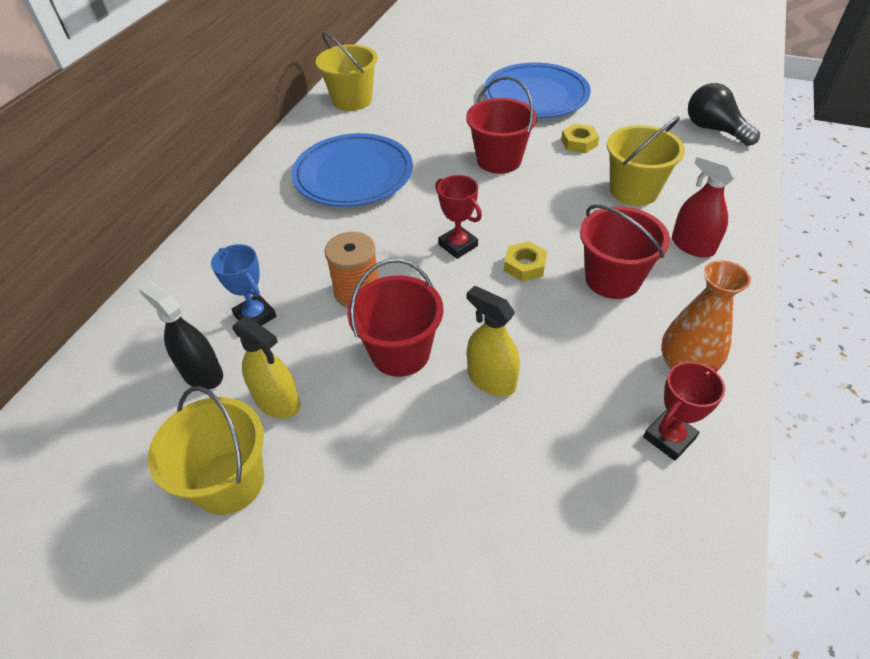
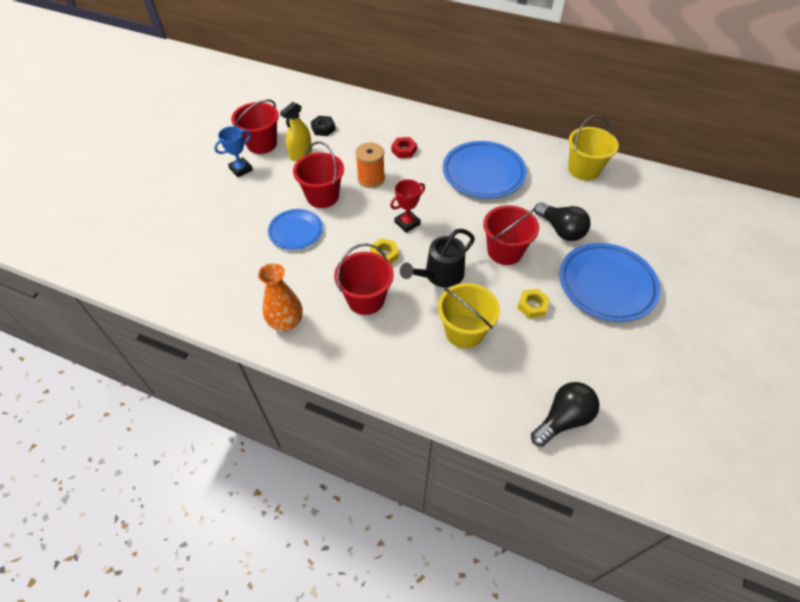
camera: 90 degrees right, 5 degrees up
(202, 374) = (323, 128): black spray bottle -> black nut
(229, 482) = (261, 144): yellow bucket -> red bucket
(255, 316) = (358, 141): blue trophy -> blue trophy (241, 169)
(289, 256) = (404, 150): none -> red nut
(457, 120) = (561, 230): none -> black light bulb
(491, 380) = (296, 231): yellow spray bottle -> blue plate
(551, 212) = (439, 275): none -> black watering can
(669, 437) = (240, 302): red trophy -> none
(692, 246) = (395, 355): red spray bottle -> none

